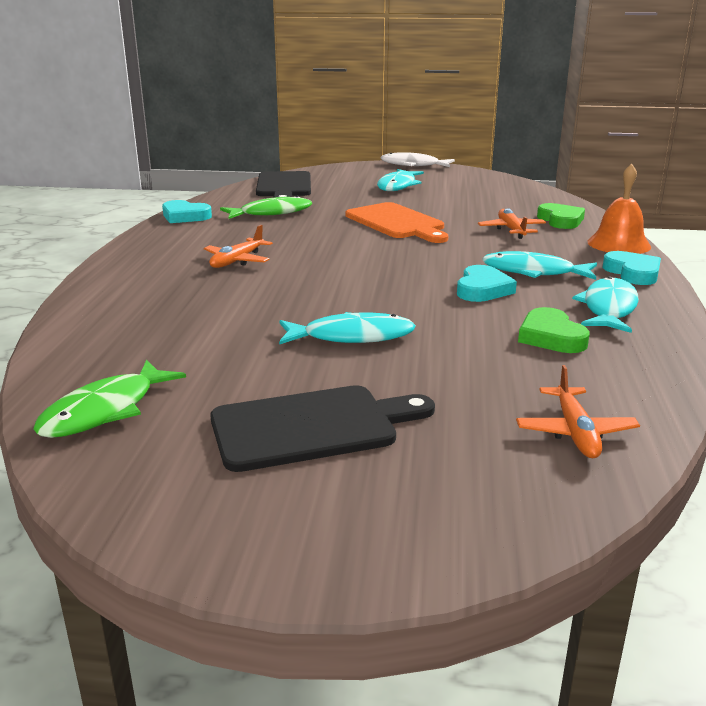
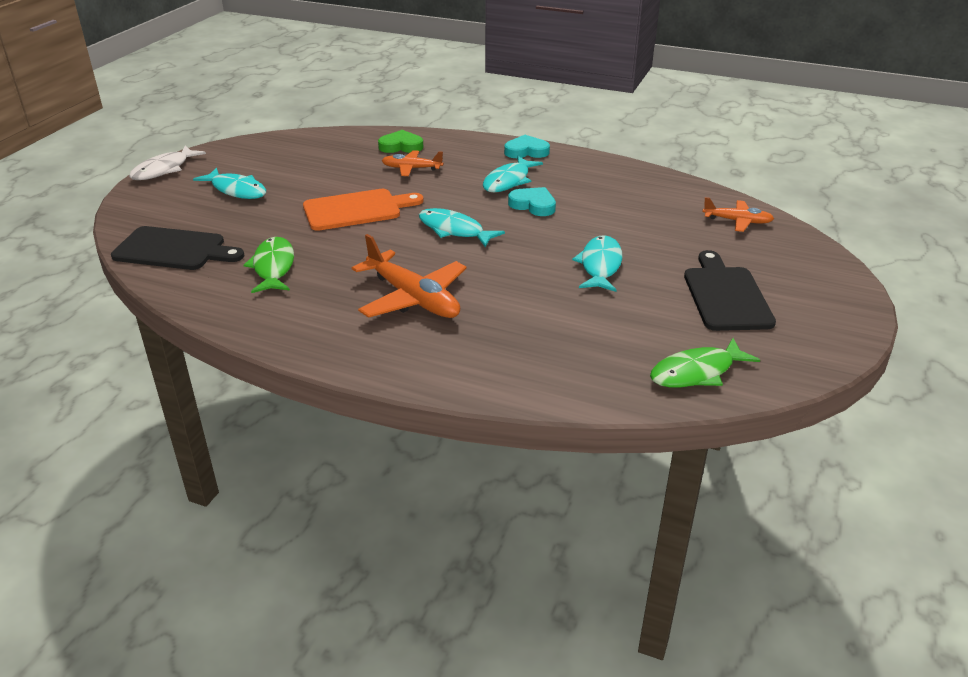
camera: 75 degrees left, 10 degrees up
(105, 411) = (696, 372): green fish -> green fish turned 105 degrees clockwise
(185, 216) = (241, 320): turquoise heart -> none
(237, 261) = (413, 298): orange plane -> orange plane, size x1.75
(551, 337) = (620, 200): green heart -> none
(608, 308) = (583, 174): turquoise fish -> turquoise fish (454, 230)
(619, 244) = (468, 141): orange bell -> none

